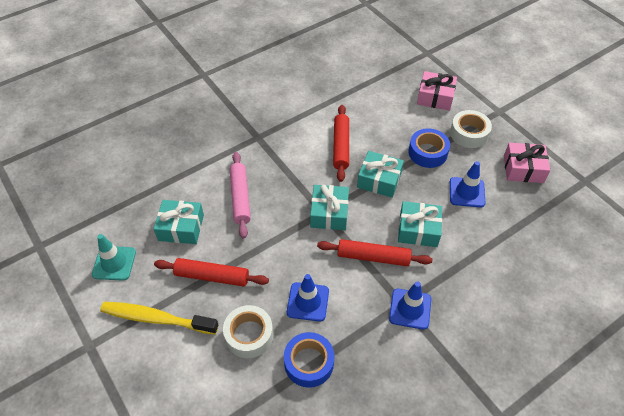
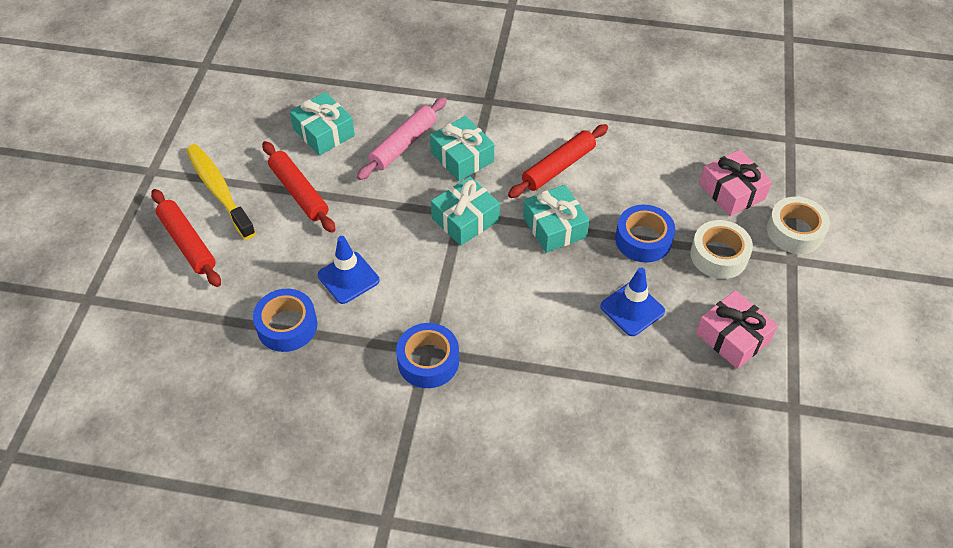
camera: 45 degrees right, 0 degrees up
(114, 263) = (240, 121): turquoise traffic cone -> none
(249, 335) = (269, 263): white tape -> white tape (795, 231)
(373, 257) = (454, 290): red rolling pin -> red rolling pin (187, 243)
(410, 309) = (428, 361): blue traffic cone -> blue tape
(418, 230) = (531, 302): turquoise gift -> turquoise gift (462, 157)

